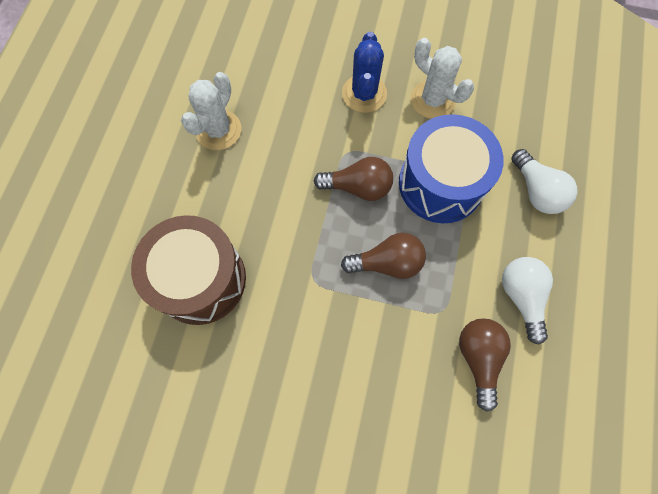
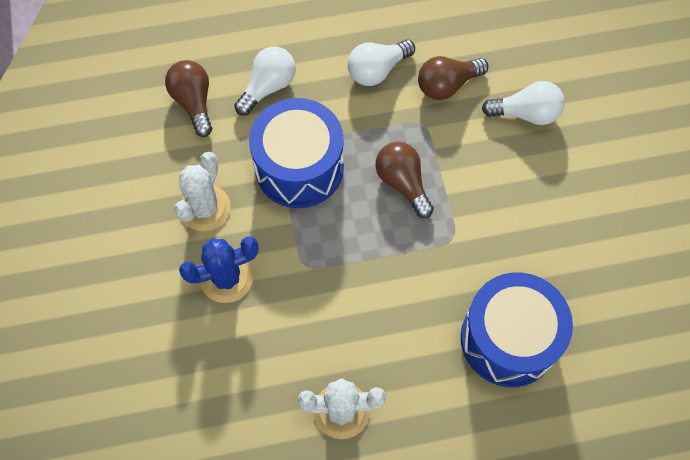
camera: 115 degrees left, 5 degrees down
(200, 279) = (508, 339): brown drum -> blue drum
(358, 187) = (339, 239): brown light bulb -> brown light bulb (194, 102)
(413, 424) = (526, 113): none -> white light bulb

